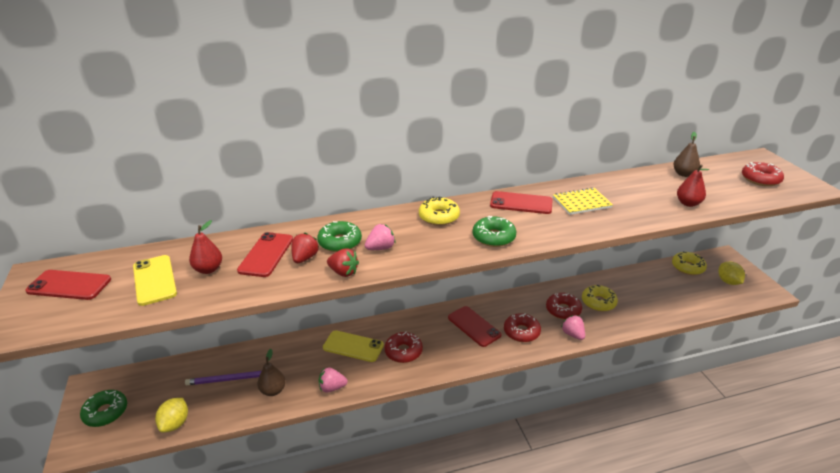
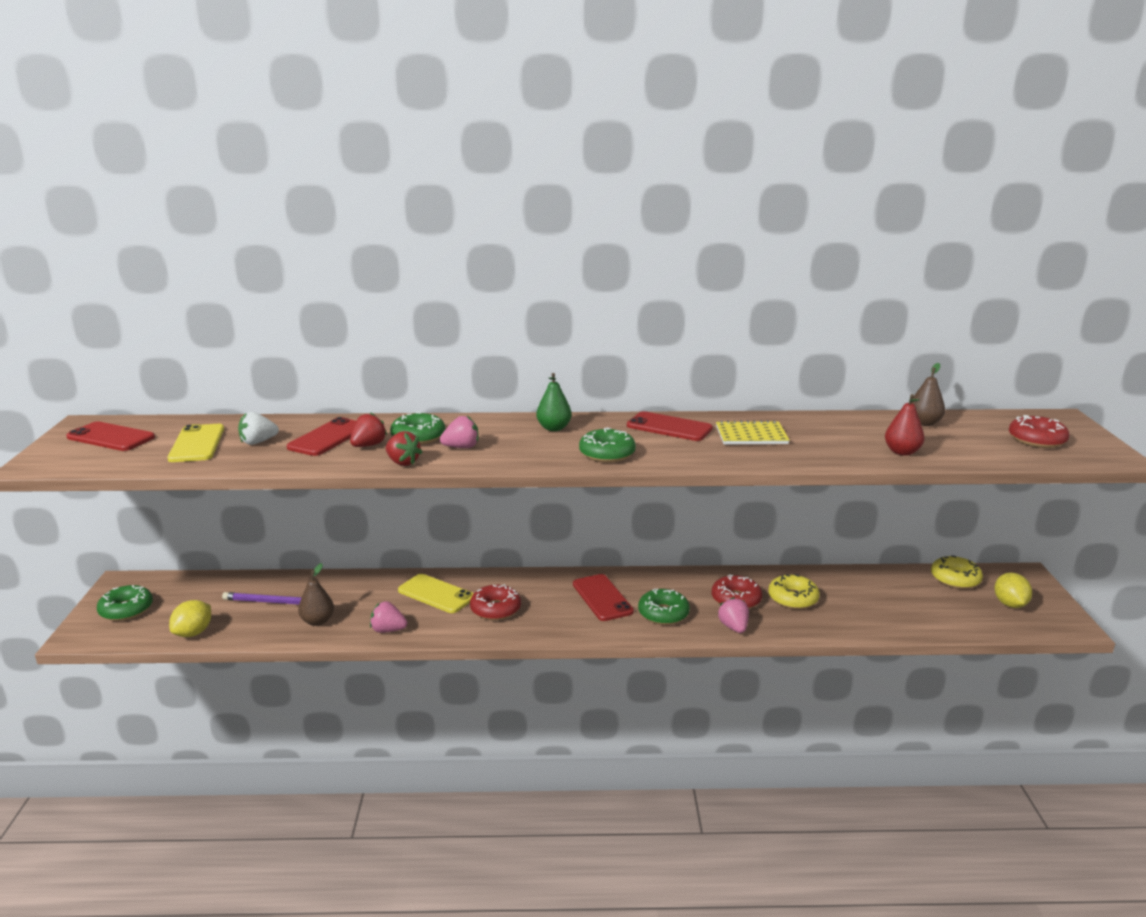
camera: 15 degrees right, 10 degrees down
(208, 269) = (258, 442): red pear -> white strawberry
(439, 217) = (554, 428): yellow donut -> green pear
(521, 332) = (663, 613): red donut -> green donut

